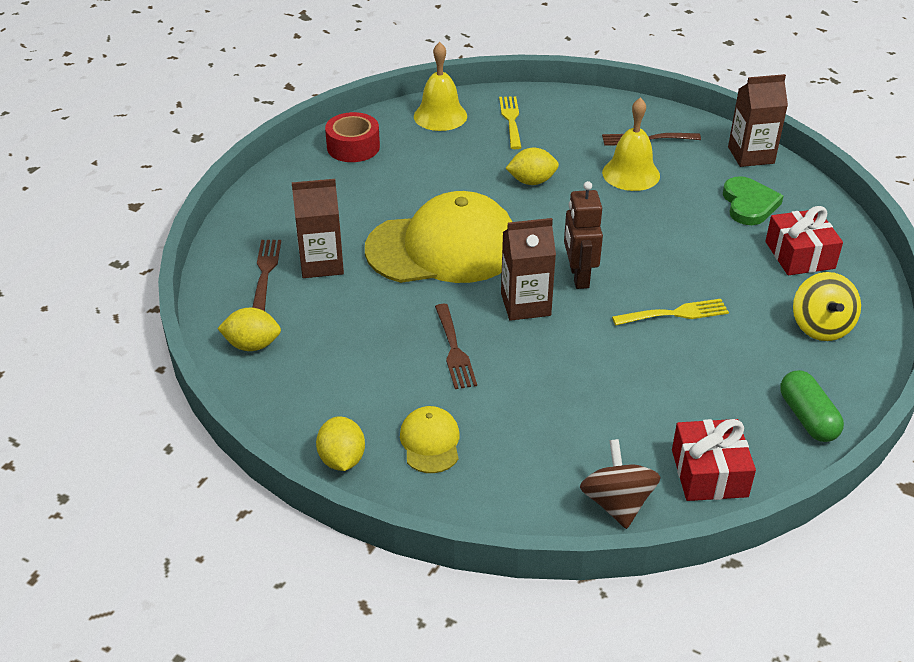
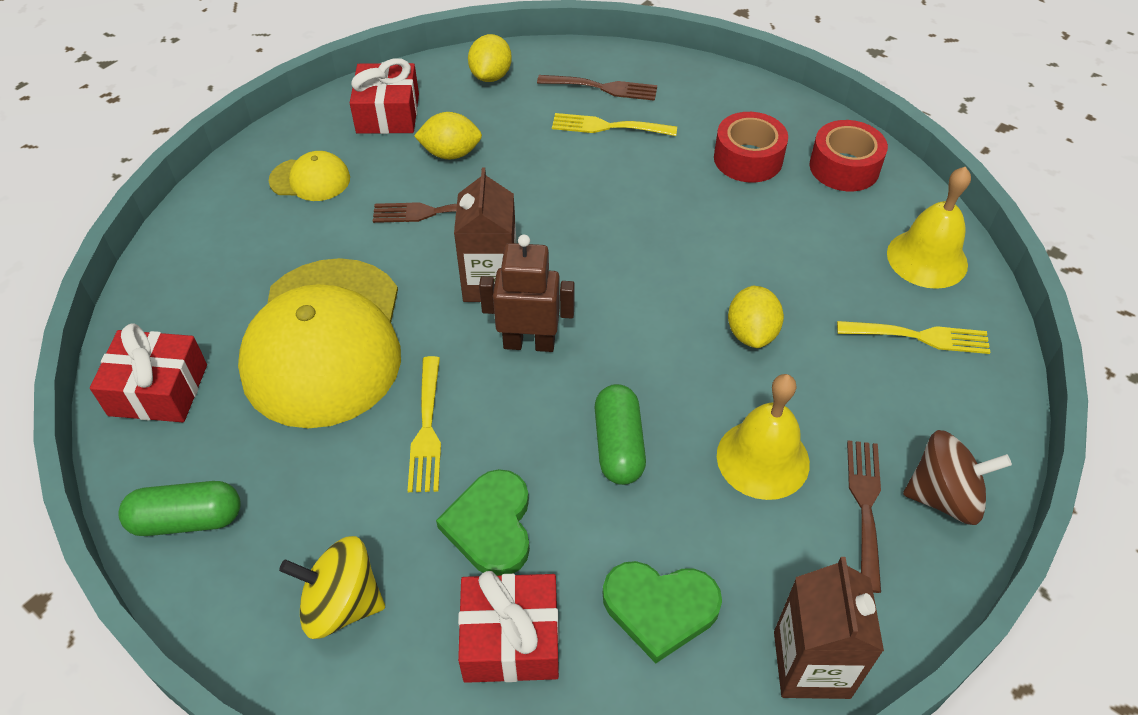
camera: 100 degrees right, 10 degrees up
(320, 408) = (388, 113): none -> red gift
(321, 263) = (608, 127): brown carton -> yellow fork
(342, 459) = (316, 122): yellow lemon -> yellow lemon (451, 153)
(351, 190) = (748, 159): none -> red tape
(443, 248) = (616, 224): yellow cap -> yellow cap (325, 341)
(617, 503) = (163, 301): brown spinning top -> brown spinning top (943, 497)
(647, 228) = (618, 445): none -> green capsule
(732, 273) = (491, 526): none -> green heart

